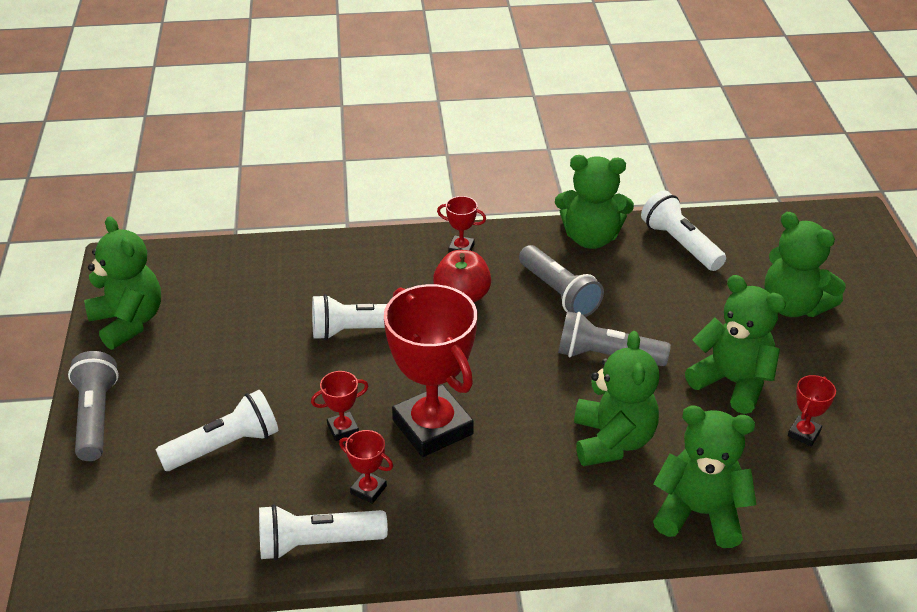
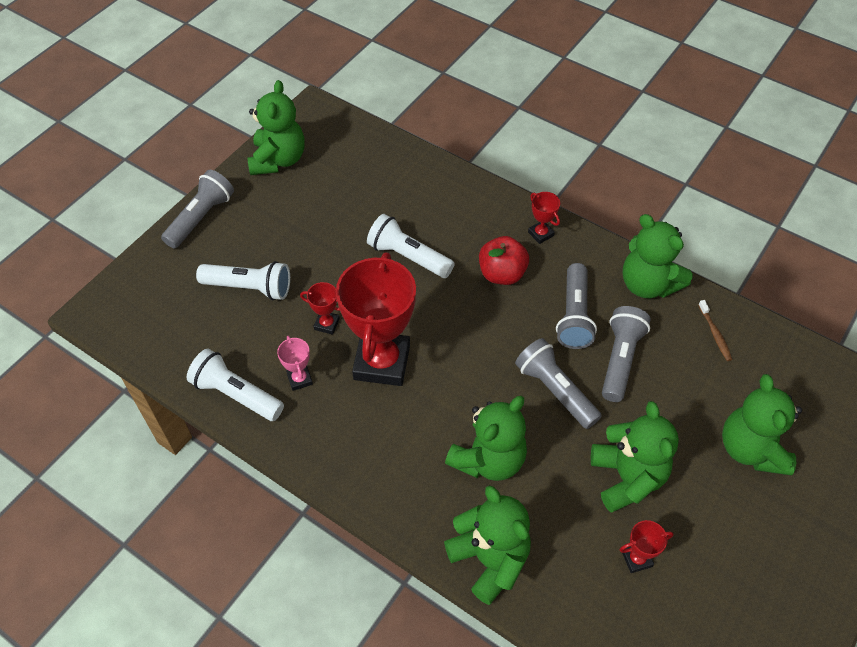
camera: 40 degrees right, 15 degrees up
(368, 490) = (299, 379): red trophy -> pink trophy
(631, 303) = (620, 359): none -> grey flashlight
(680, 244) = (715, 334): white flashlight -> brown toothbrush

